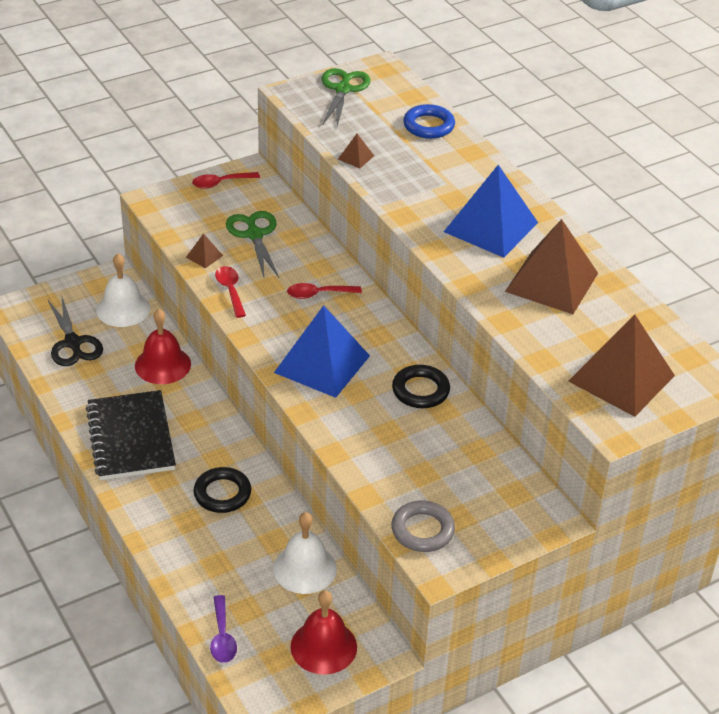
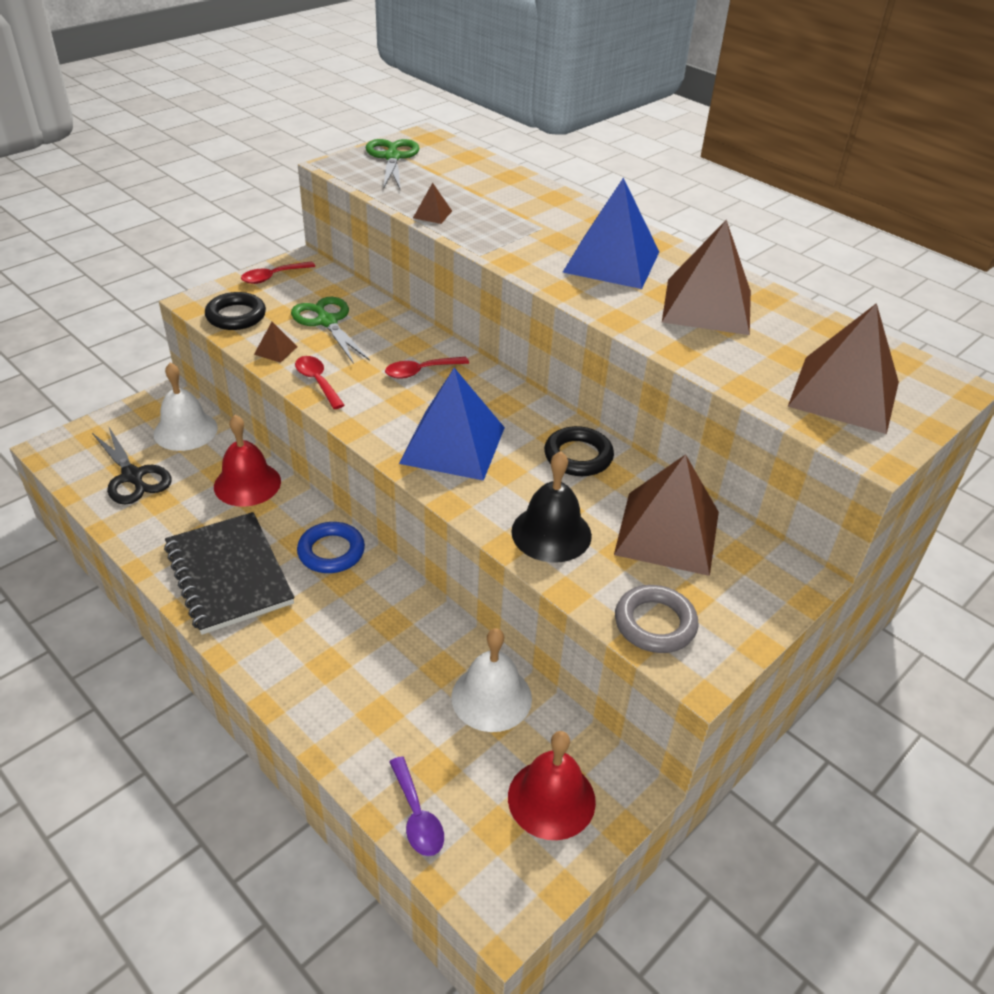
camera: 15 degrees left, 0 degrees up
(222, 493) = (361, 622): black ring -> black ring (236, 316)
(372, 449) = (551, 533): none -> black bell
(428, 126) = (498, 179): blue ring -> blue ring (331, 552)
(465, 465) = (667, 533): none -> brown pyramid

